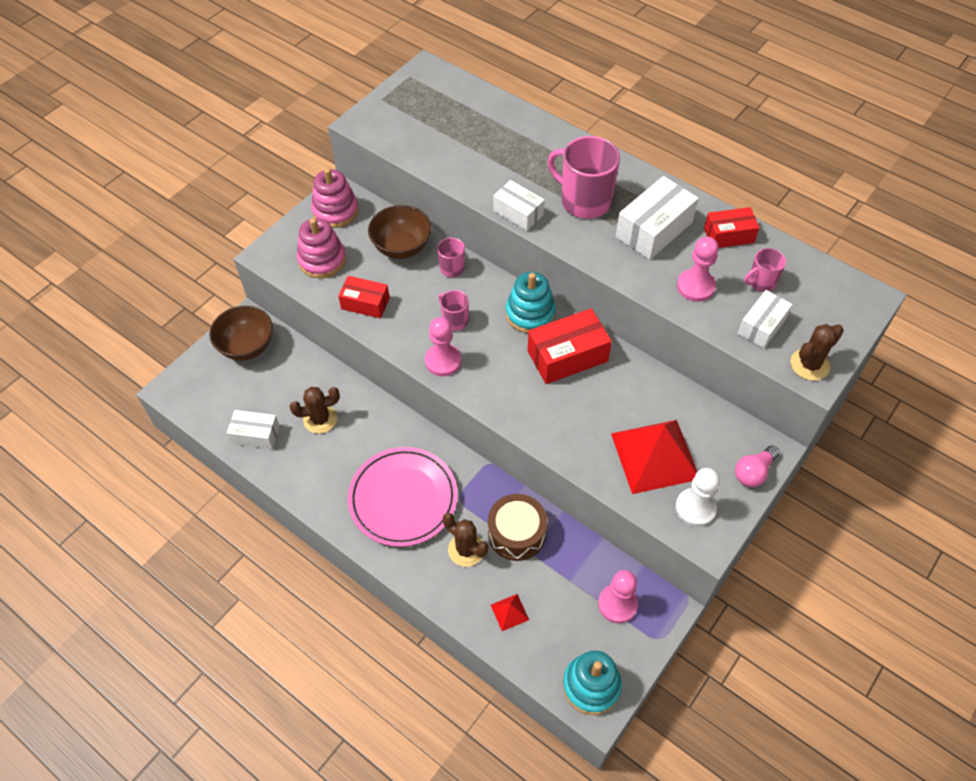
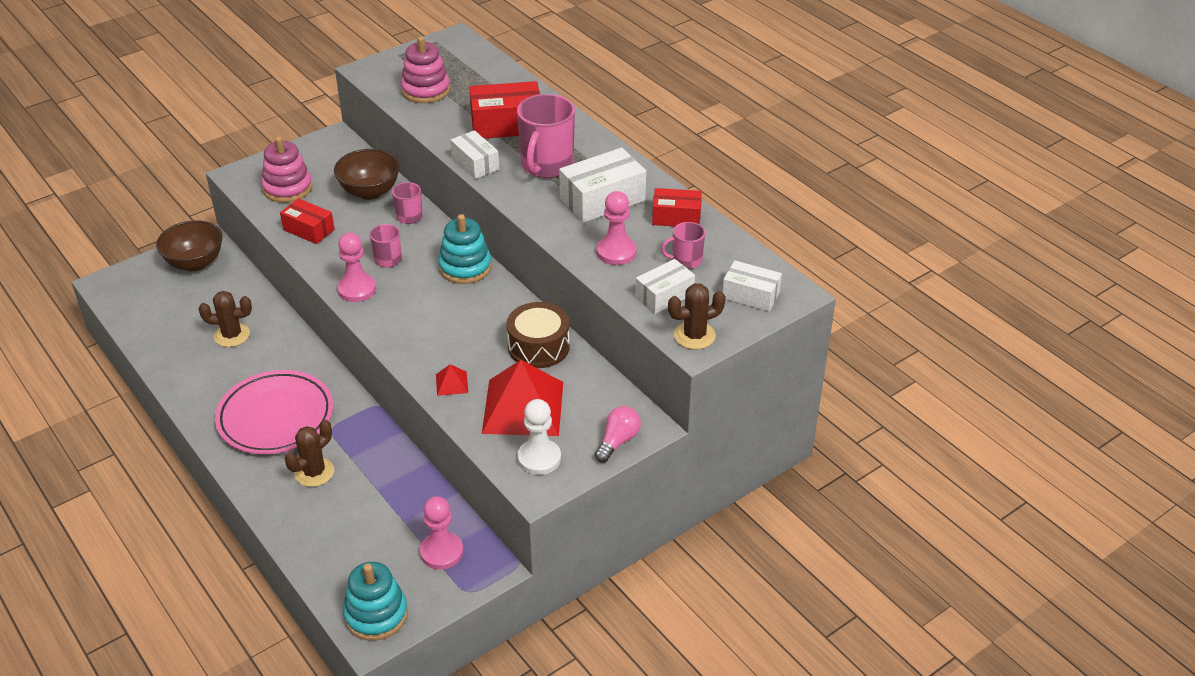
camera: 15 degrees right, 15 degrees down
(255, 434) = (163, 335): white box -> white box (750, 295)
(335, 211) = (323, 152): pink stacking toy -> pink stacking toy (425, 90)
(466, 549) = (314, 472): brown cactus -> brown cactus turned 75 degrees clockwise
(509, 612) = (328, 534): red pyramid -> red pyramid (451, 383)
(516, 533) = (372, 470): brown drum -> brown drum (538, 347)
(567, 356) = (482, 308): red box -> red box (506, 124)
(584, 201) = (546, 165): pink mug -> pink mug turned 120 degrees counterclockwise
(753, 472) = (618, 441): pink light bulb -> pink light bulb turned 150 degrees clockwise

